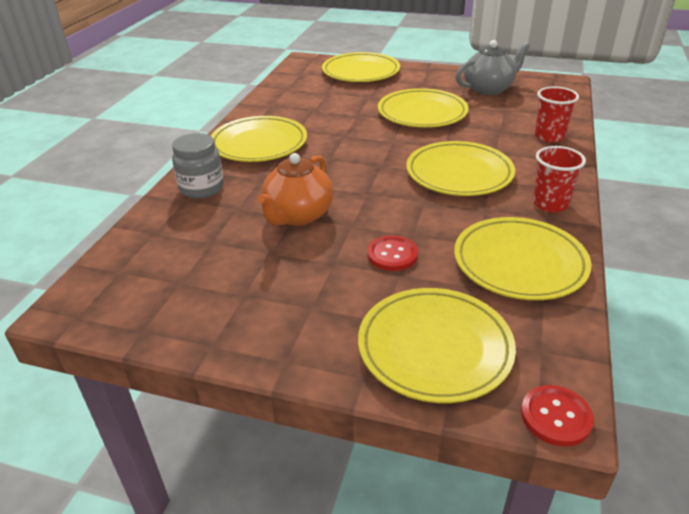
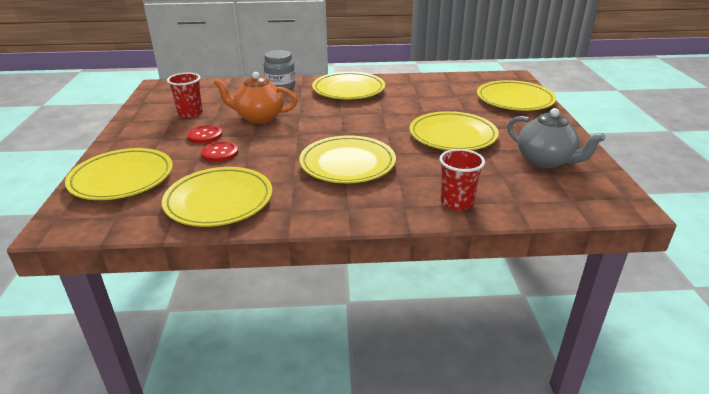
camera: 70 degrees right, 5 degrees down
(550, 204) = (315, 210): red cup -> red cup (190, 113)
(556, 417) = (53, 224): red button -> red button (205, 135)

